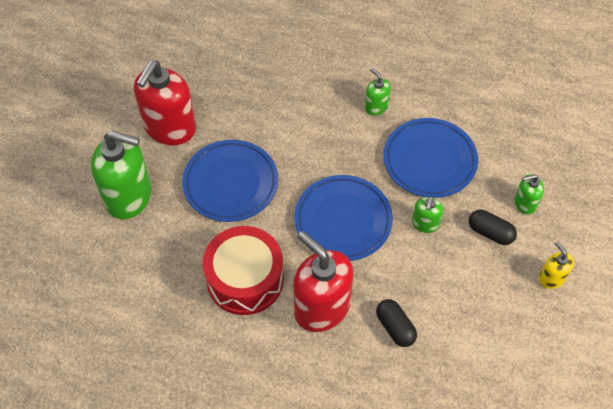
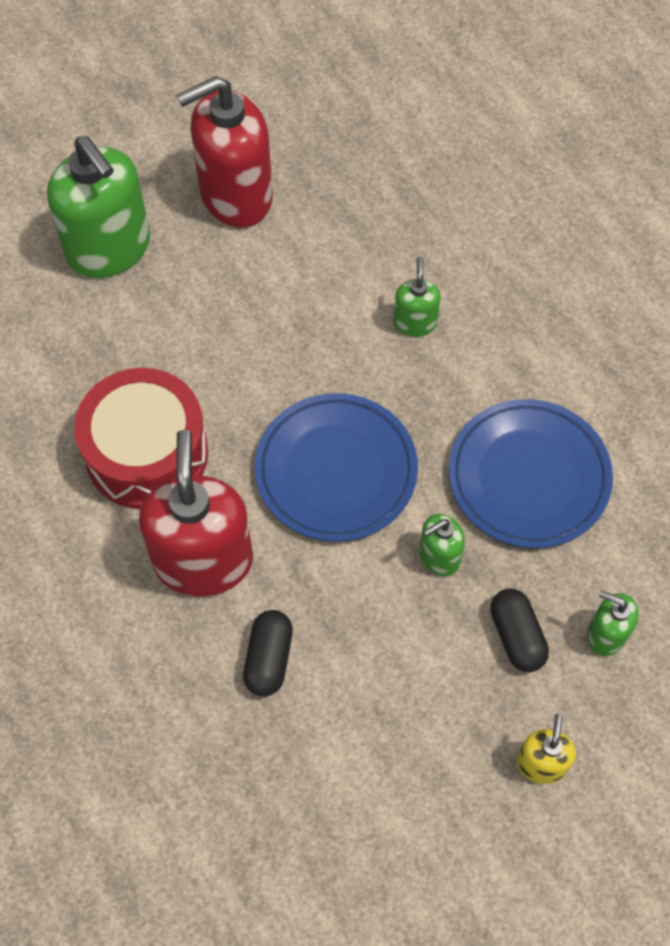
camera: 40 degrees right, 5 degrees up
(230, 183) = (242, 319): blue plate -> none
(376, 106) = (526, 351): green soap dispenser -> green soap dispenser (415, 322)

